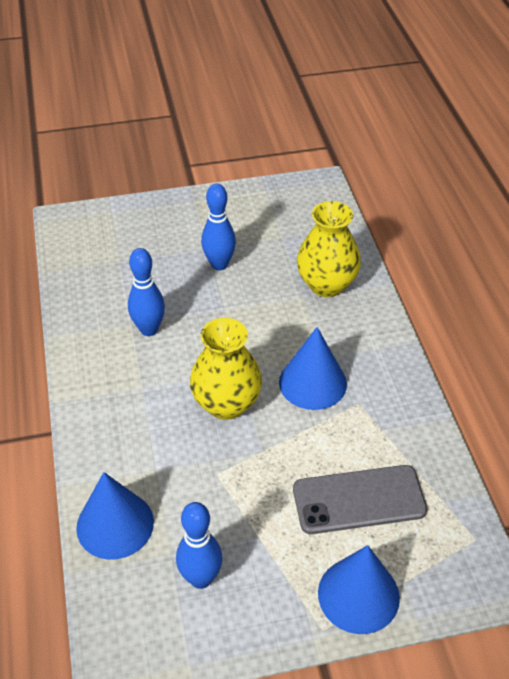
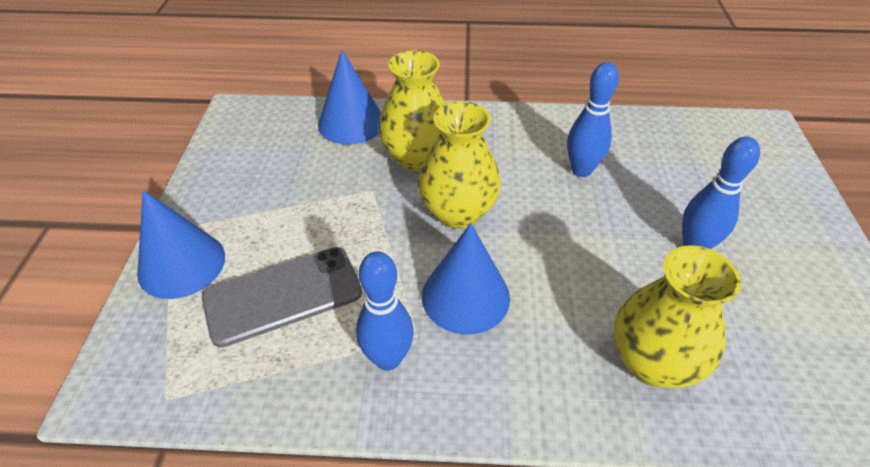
camera: 105 degrees right, 0 degrees up
(160, 450) = (416, 157): none -> yellow vase
(201, 578) = (271, 163): blue bowling pin -> blue bowling pin (388, 359)
(359, 499) = (283, 295): grey phone -> grey phone turned 60 degrees clockwise

